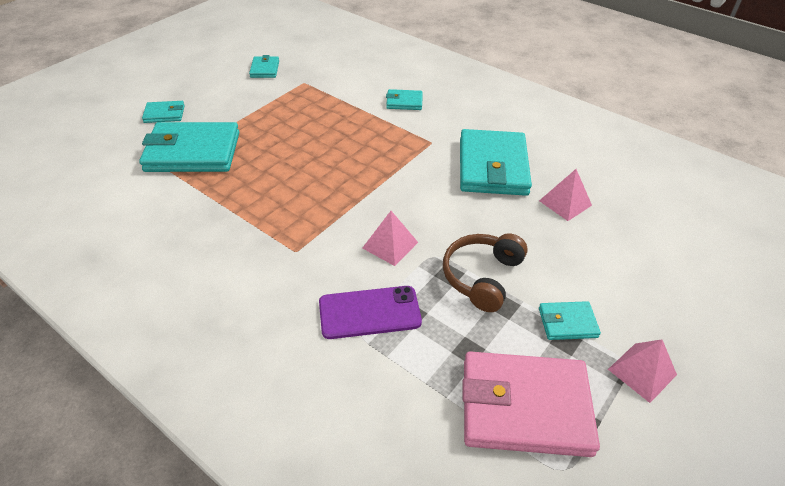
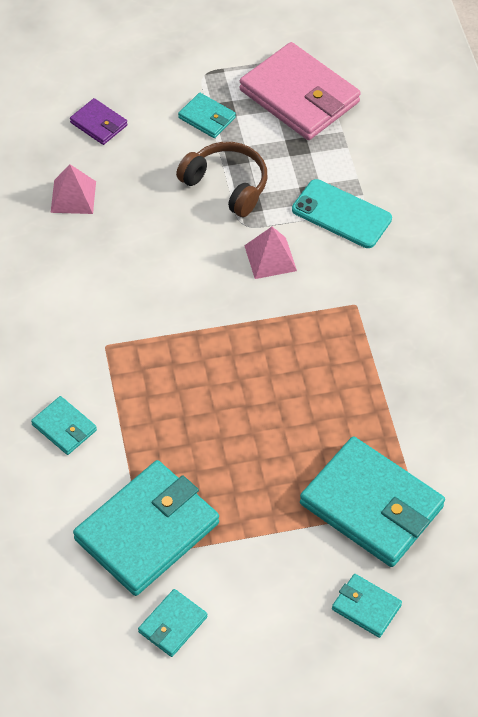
camera: 140 degrees left, 10 degrees up
(369, 312) = (341, 214): purple phone -> turquoise phone
(482, 276) = (226, 185): brown headphones -> brown headphones turned 120 degrees counterclockwise
(492, 167) = (84, 274): turquoise wallet -> turquoise wallet (147, 531)
(628, 260) = (98, 124): none -> purple wallet
(642, 372) = (200, 65): pink pyramid -> none

